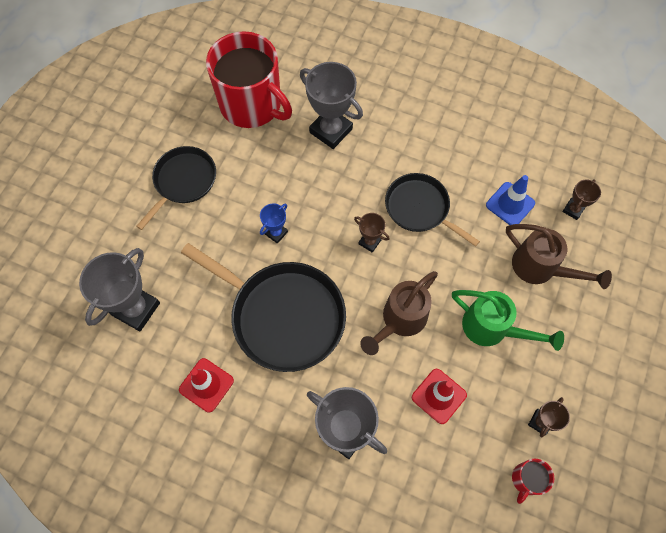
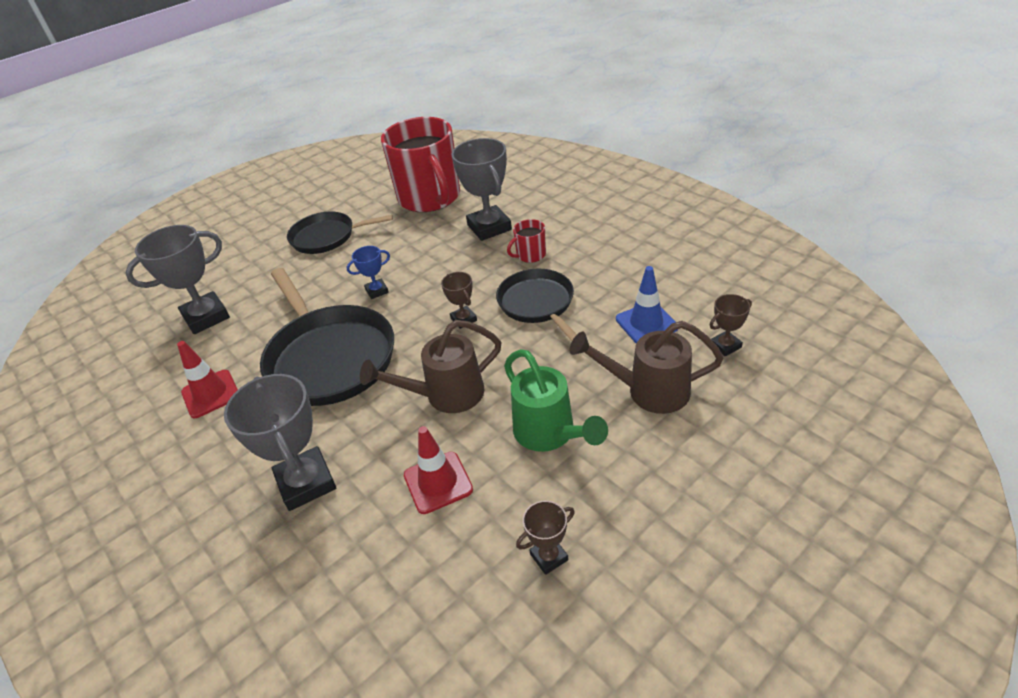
camera: 30 degrees right, 25 degrees down
(183, 181) = (326, 237): black pan -> black pan turned 150 degrees counterclockwise
(526, 479) = (487, 620): red mug -> red mug (530, 255)
(540, 268) = (649, 391): brown watering can -> brown watering can turned 120 degrees clockwise

